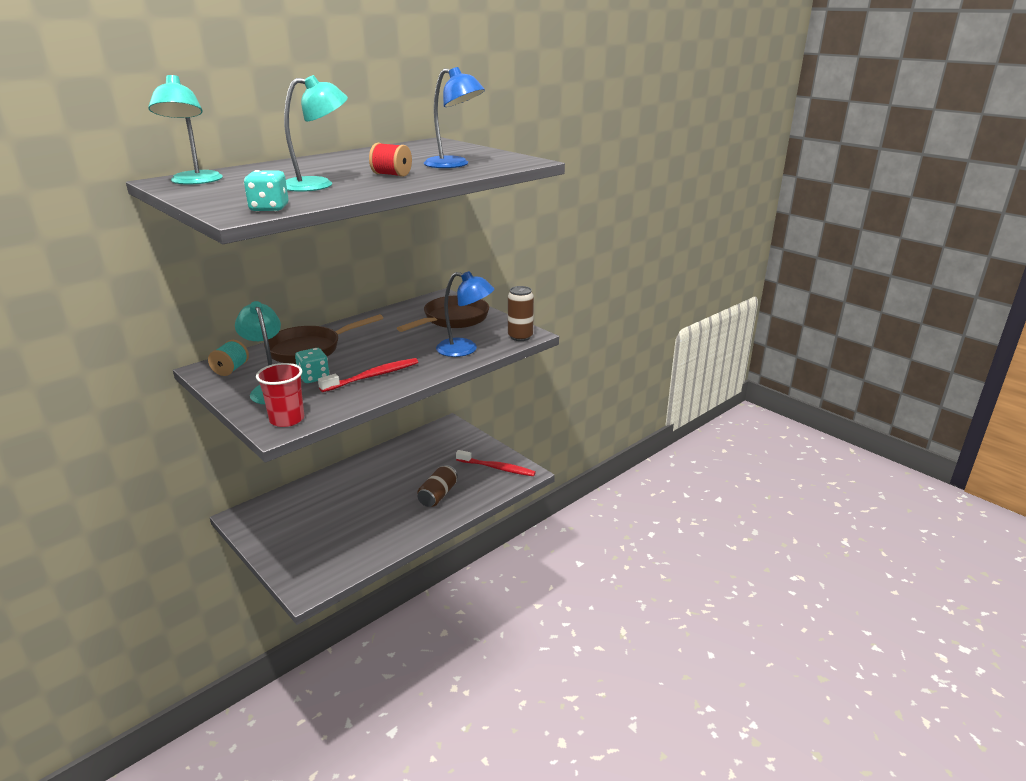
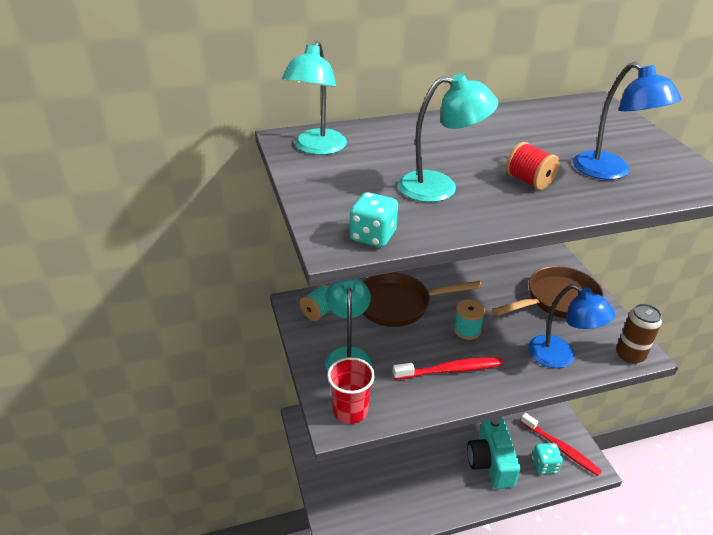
camera: 25 degrees right, 10 degrees up
(314, 377) = (392, 351): turquoise dice -> turquoise dice (544, 465)
(379, 351) = (467, 330): none -> turquoise spool
(438, 495) = (490, 462): brown can -> turquoise camera

